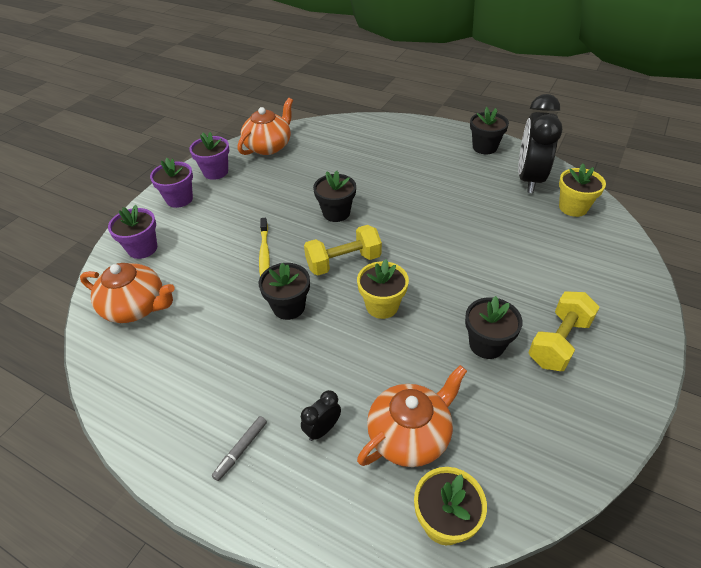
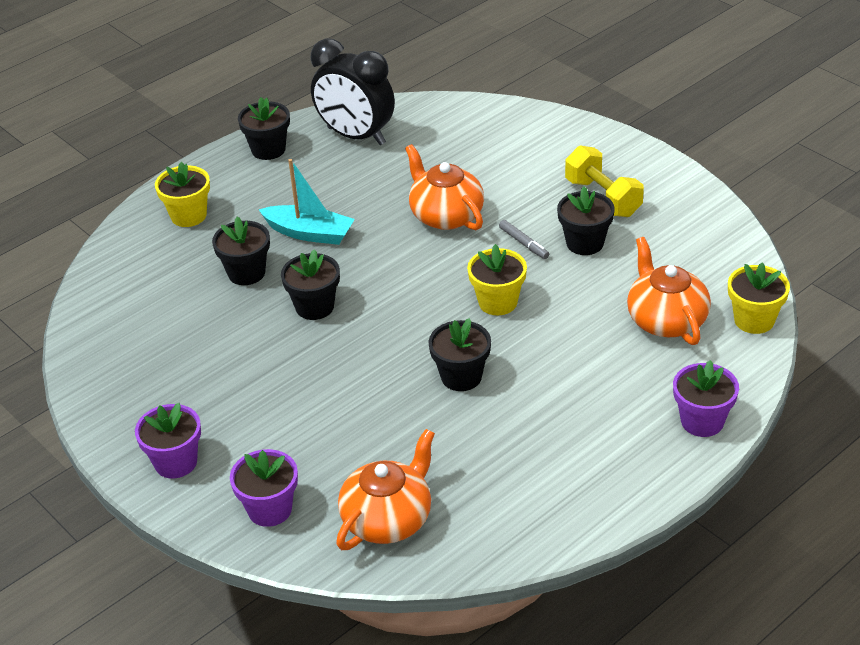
camera: 70 degrees left, 5 degrees down
(215, 172) = (132, 415): purple flower pot -> purple flower pot (702, 421)
(241, 450) = (639, 440): grey marker -> grey marker (524, 243)
(264, 254) = (355, 385): yellow toothbrush -> none
(269, 146) = (107, 348): orange teapot -> orange teapot (446, 215)
(322, 429) = (638, 377): black clock -> none
(343, 262) = (411, 318): yellow dumbbell -> none
(356, 175) = (246, 273): none -> black flower pot
(410, 189) = (309, 233): none -> turquoise boat
(573, 207) = (425, 123): yellow flower pot -> yellow flower pot (188, 215)

